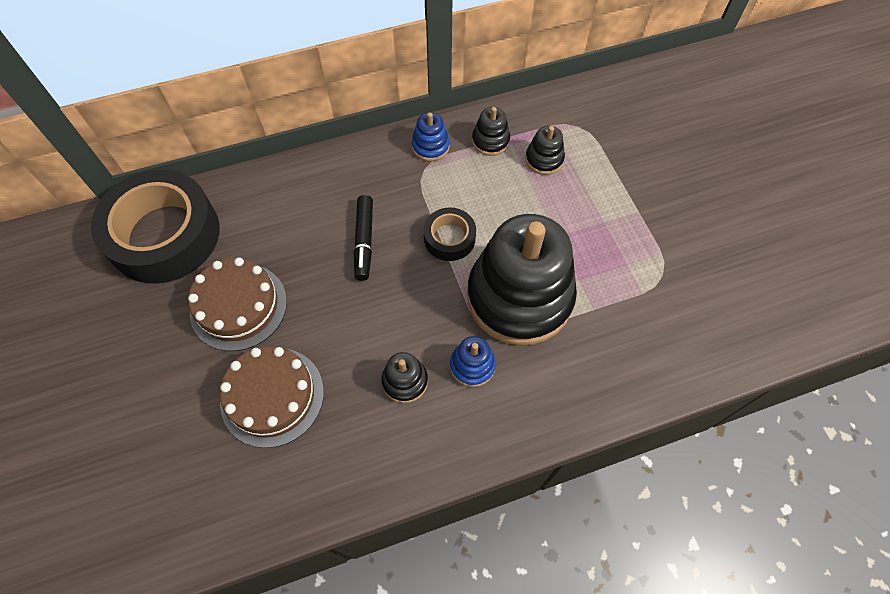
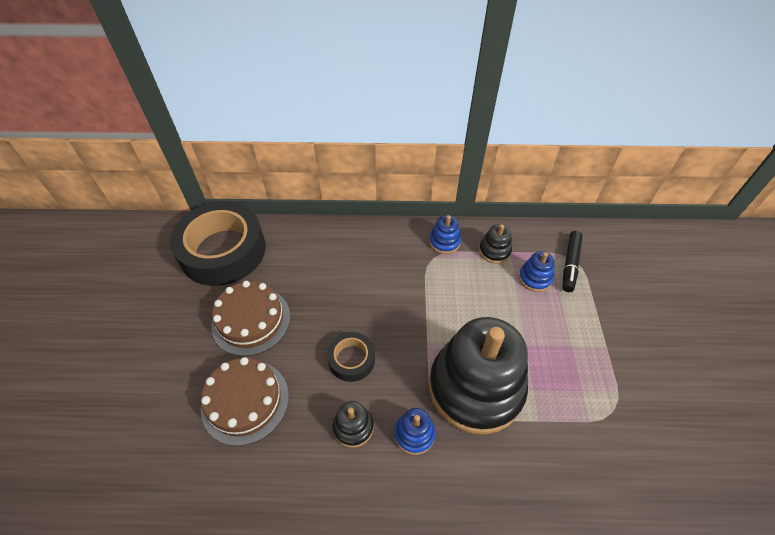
camera: 20 degrees right, 10 degrees down
(364, 241) = (365, 300): black marker -> black marker (570, 264)
(449, 238) = (433, 319): black tape -> black tape (351, 359)
(544, 159) = (535, 278): black stacking toy -> blue stacking toy

